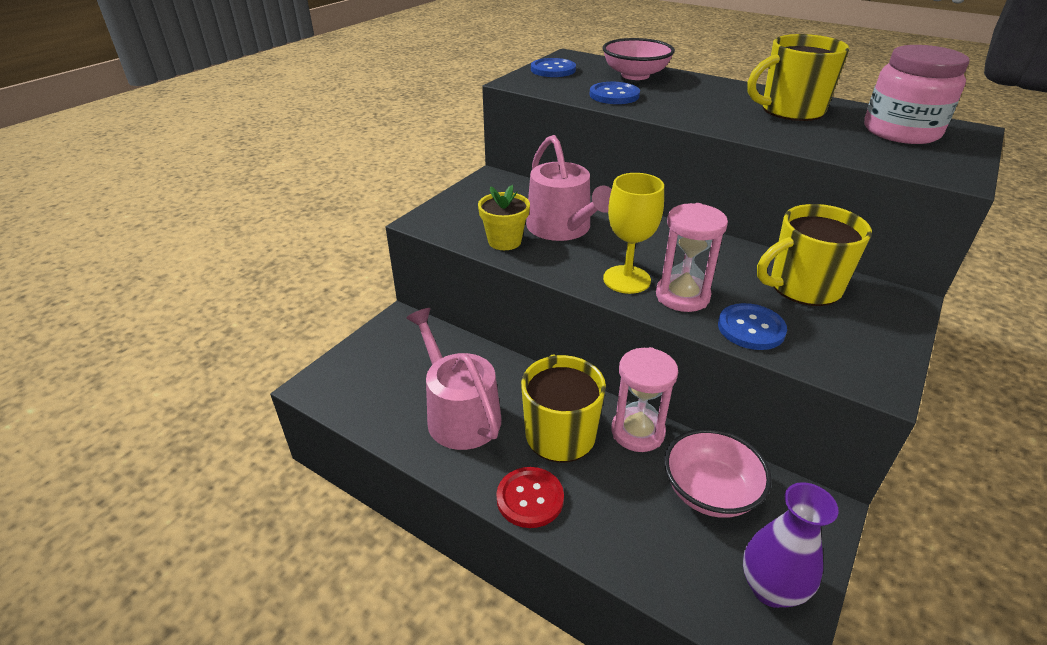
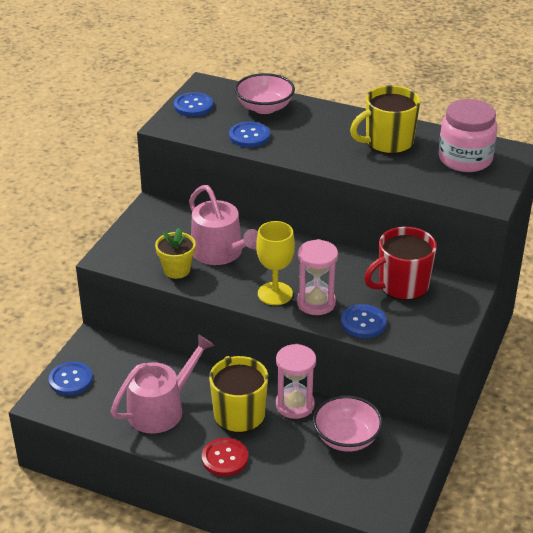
camera: 10 degrees left, 0 degrees up
(359, 362) = (70, 379): none -> blue button
(459, 413) = (161, 409): pink watering can -> pink watering can turned 90 degrees clockwise
(771, 588) = (384, 488): purple vase -> none
(803, 287) = (402, 285): yellow mug -> red mug

